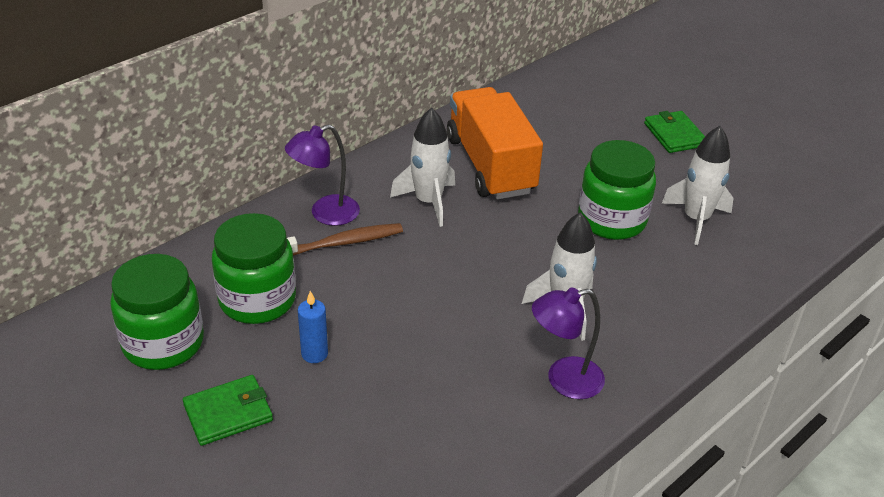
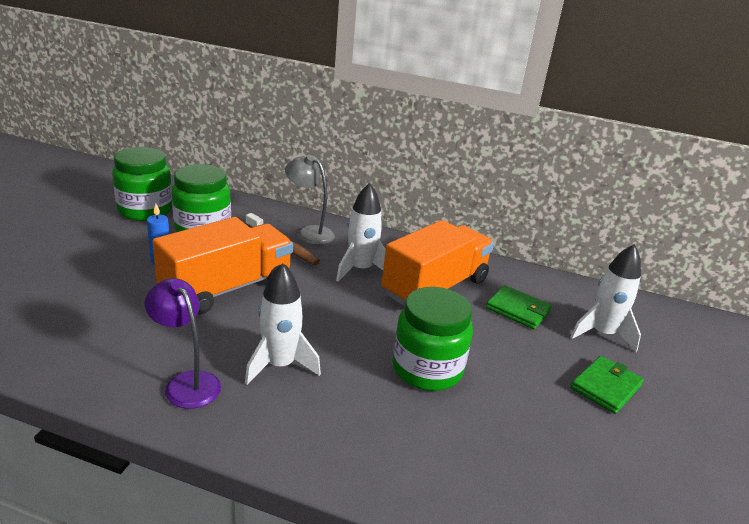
camera: 60 degrees right, 10 degrees down
(228, 413) = (91, 244): green wallet -> green wallet (518, 310)
(325, 214) = (309, 233): purple lamp -> grey lamp
(410, 312) = (227, 288): none -> orange truck
(696, 219) = (483, 429): white rocket -> white rocket (602, 334)

